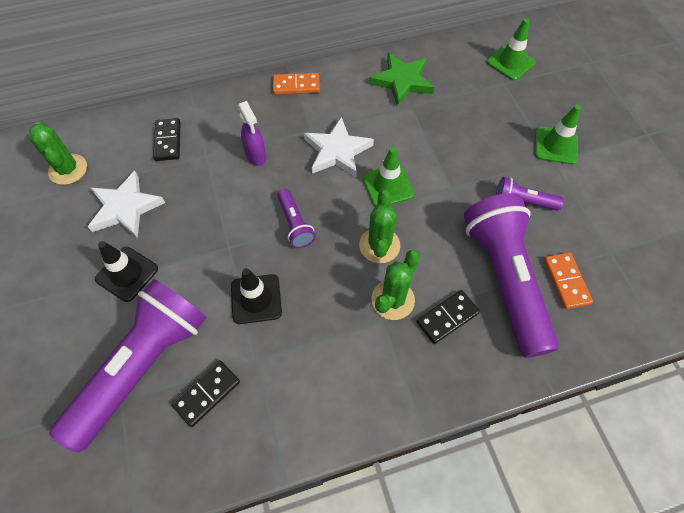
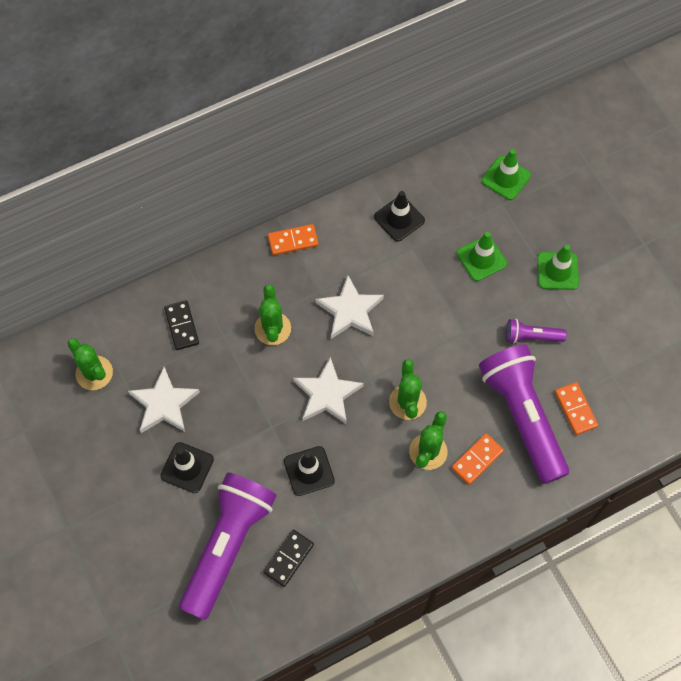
camera: 10 degrees left, 5 degrees up
(256, 156) = (272, 328): purple spray bottle -> green cactus
(295, 224) = (327, 394): purple flashlight -> white star
(387, 186) = (405, 340): green traffic cone -> green traffic cone (481, 258)
(402, 81) = (399, 219): green star -> black traffic cone
(447, 318) = (477, 459): black domino -> orange domino

